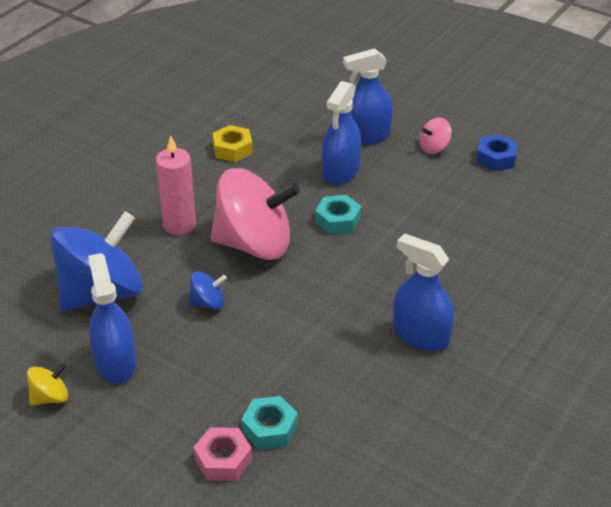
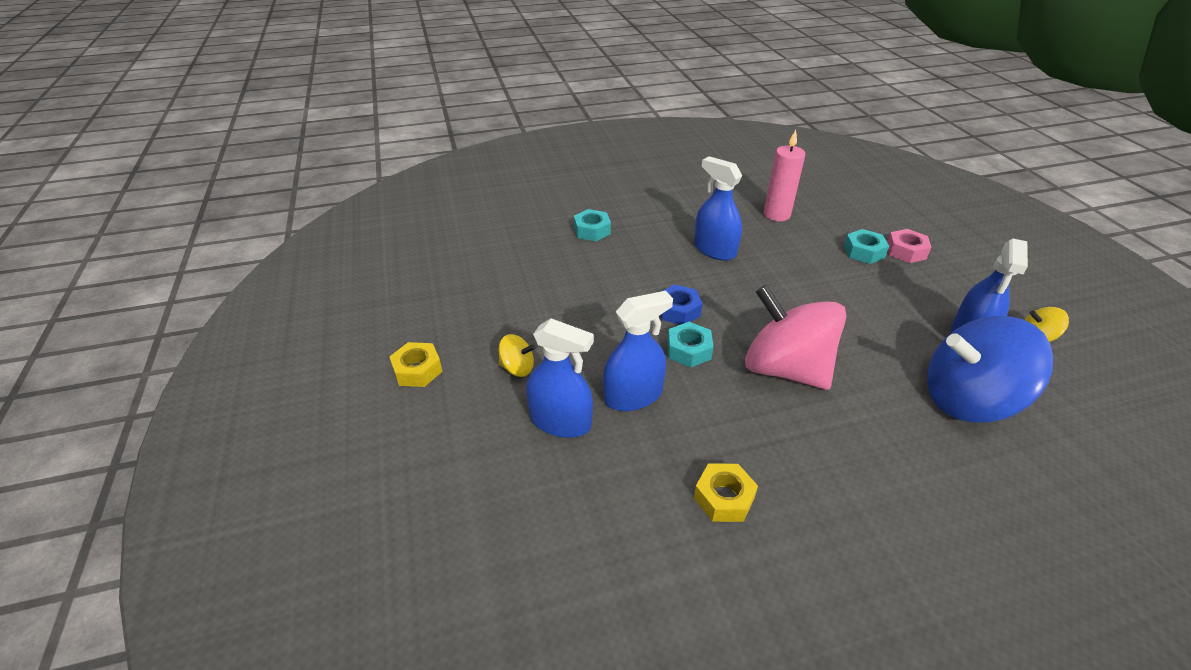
camera: 140 degrees left, 0 degrees up
(179, 224) = (851, 430): pink candle -> pink candle (776, 215)
(208, 303) = (863, 342): blue spinning top -> none
(420, 335) = (714, 250): blue spray bottle -> blue spray bottle turned 150 degrees clockwise
(434, 148) = (517, 368): pink spinning top -> yellow spinning top
(490, 115) = (417, 370): none -> yellow nut
(496, 158) = (484, 328): blue nut -> blue nut (678, 310)
(558, 289) = (592, 230): none -> turquoise nut

